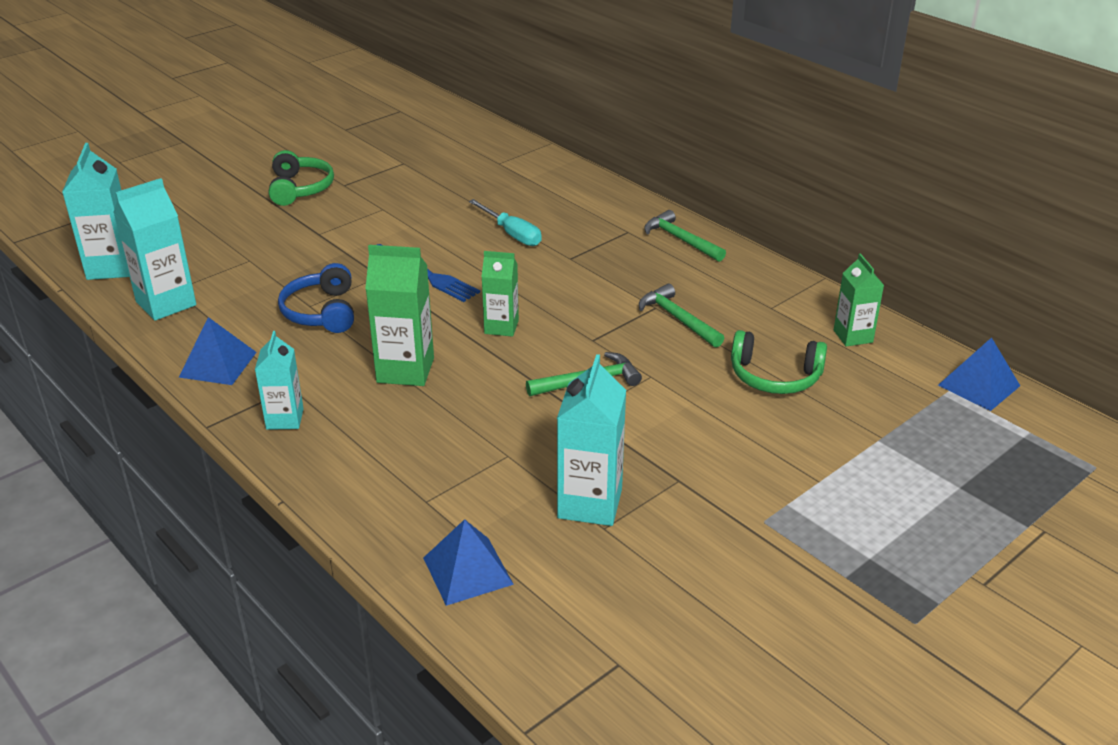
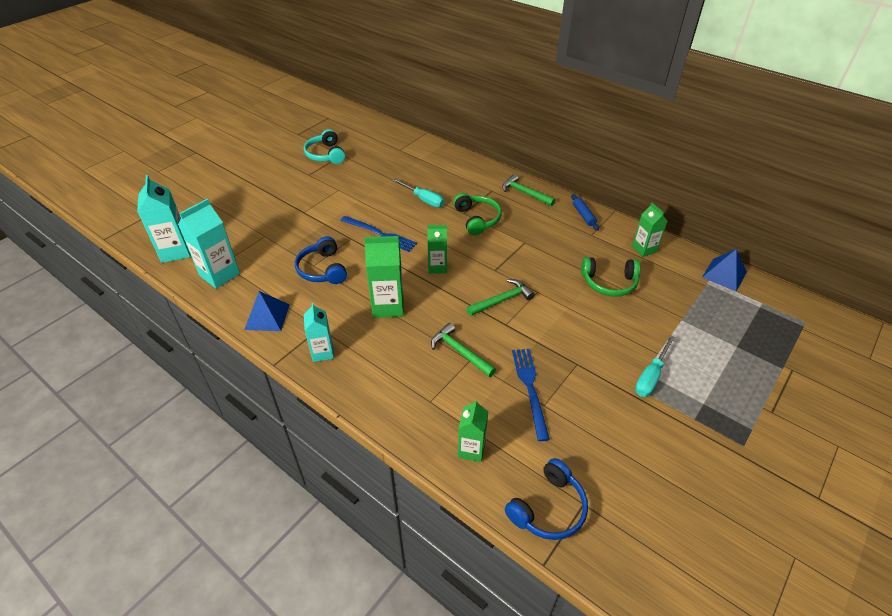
camera: 10 degrees left, 10 degrees up
(300, 188) = (282, 180): green headphones -> green headphones (477, 219)
(379, 160) = (326, 154): none -> turquoise headphones
(467, 570) = (471, 449): blue pyramid -> green carton
(560, 662) = (548, 508): none -> blue headphones
(590, 503) = (530, 389): turquoise carton -> blue fork
(678, 319) = (540, 249): green hammer -> green hammer (460, 352)
(768, 279) = (583, 215): none -> blue rolling pin
(795, 511) = (651, 376): none -> turquoise screwdriver

